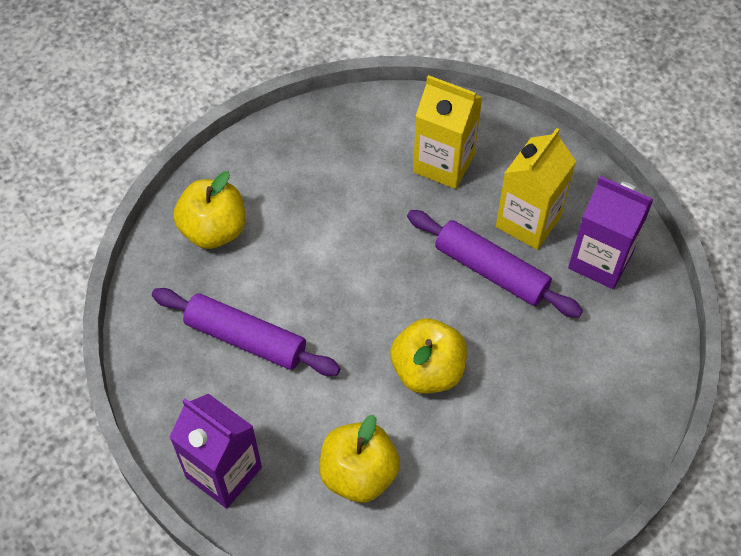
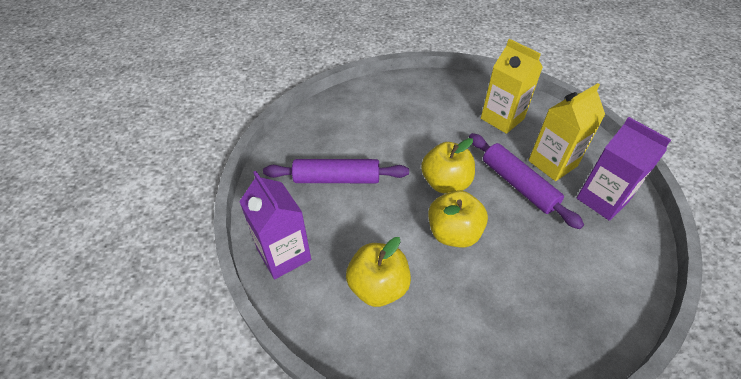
camera: 20 degrees right, 10 degrees down
(214, 230) = (344, 117): yellow apple -> yellow apple (445, 183)
(246, 339) = (336, 179): purple rolling pin -> purple rolling pin turned 45 degrees counterclockwise

